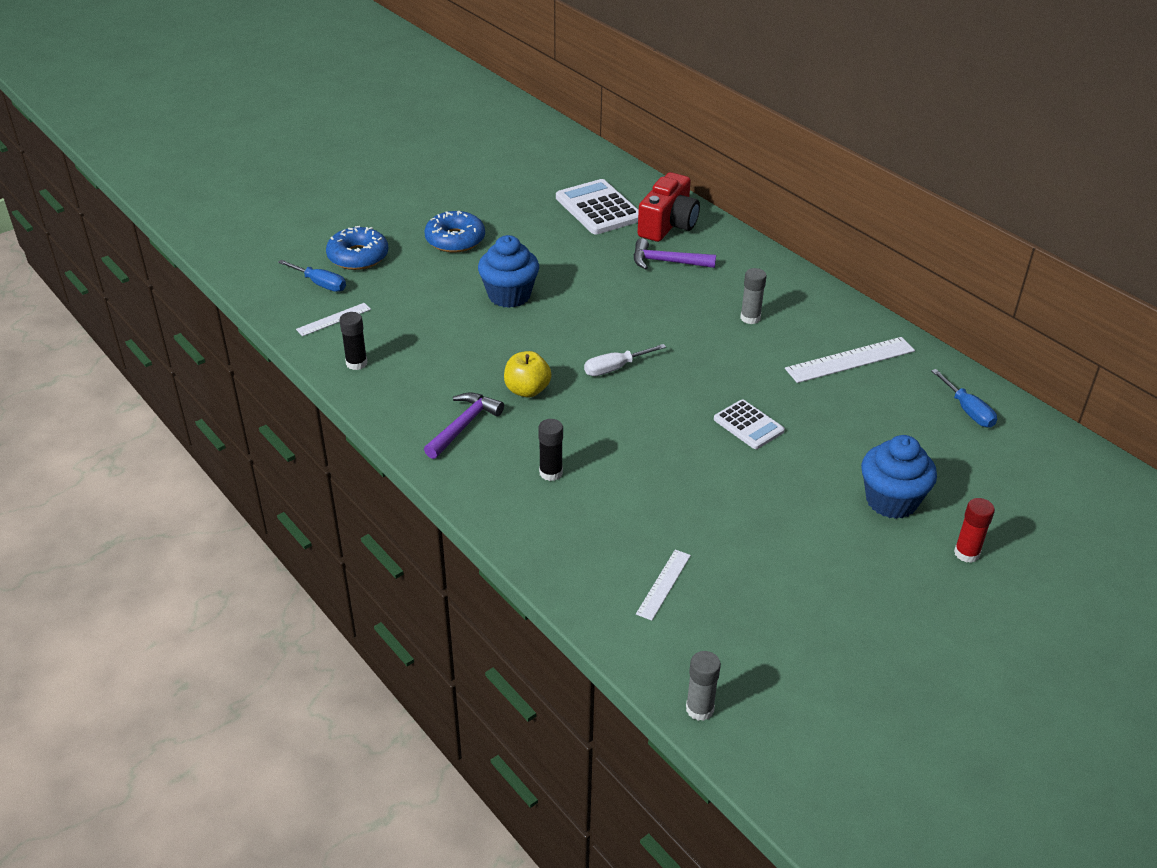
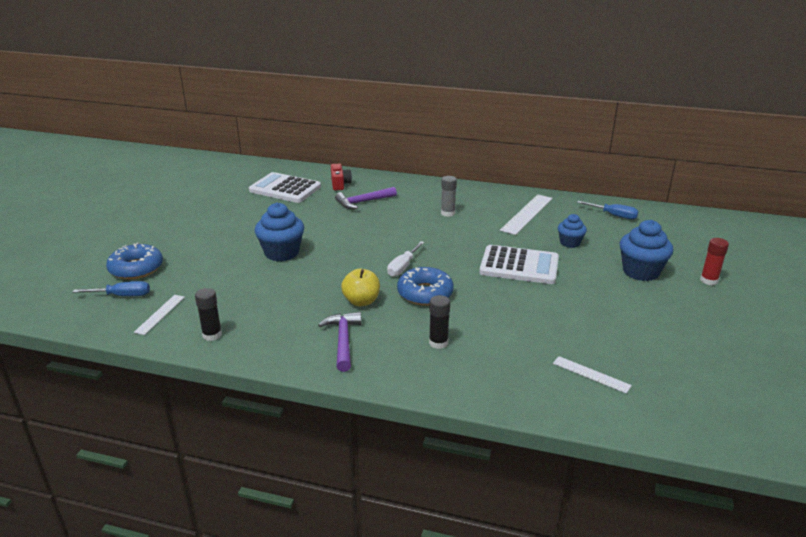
camera: 35 degrees left, 10 degrees down
(455, 240) = (203, 235): blue donut -> blue donut (425, 293)
(663, 584) = (591, 374): white ruler -> white ruler turned 45 degrees counterclockwise
(668, 225) = (340, 184): red camera -> red camera, size x0.59
(699, 709) = (710, 437): grey glue stick -> none
(748, 425) = (519, 266): white calculator -> white calculator, size x1.67
(852, 423) = (570, 243): none -> blue cupcake

